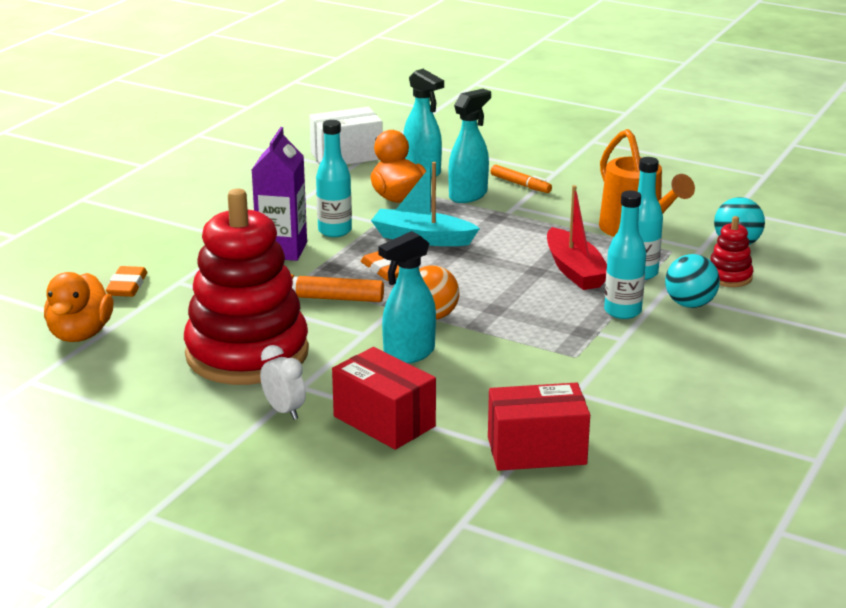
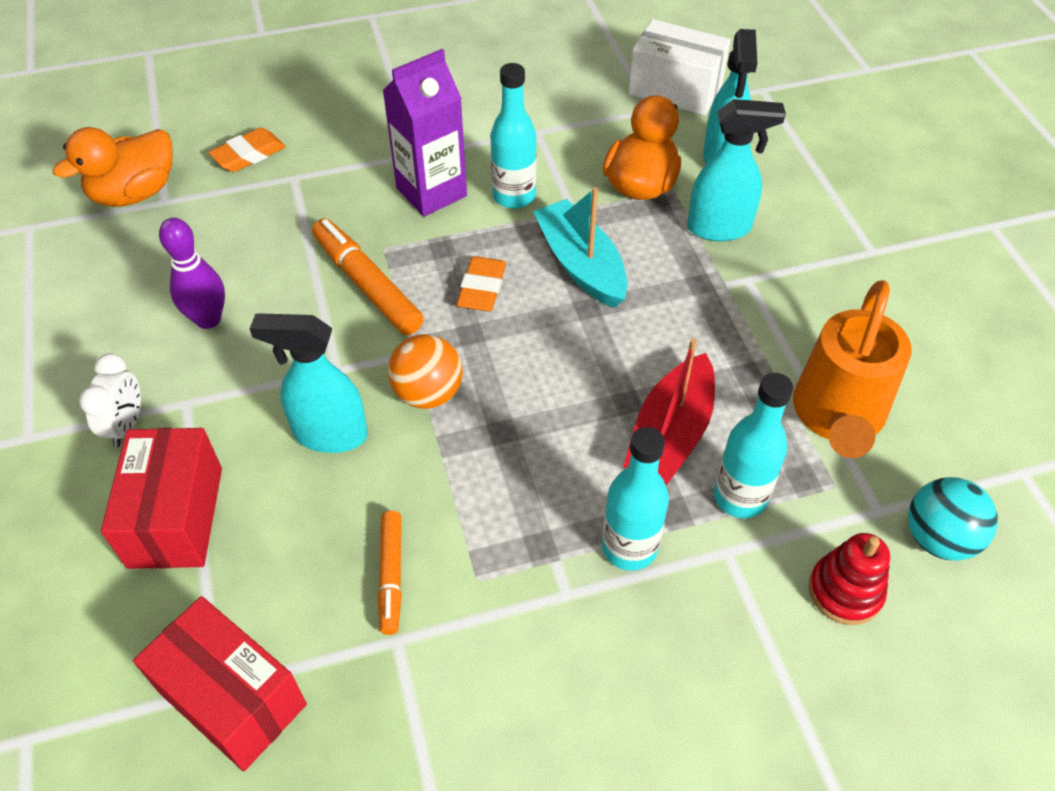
camera: 45 degrees right, 25 degrees up
(247, 354) = (208, 319): red stacking toy -> purple bowling pin
(520, 184) = (801, 247): orange marker -> orange marker (391, 576)
(690, 304) = (726, 601): turquoise ball -> none

